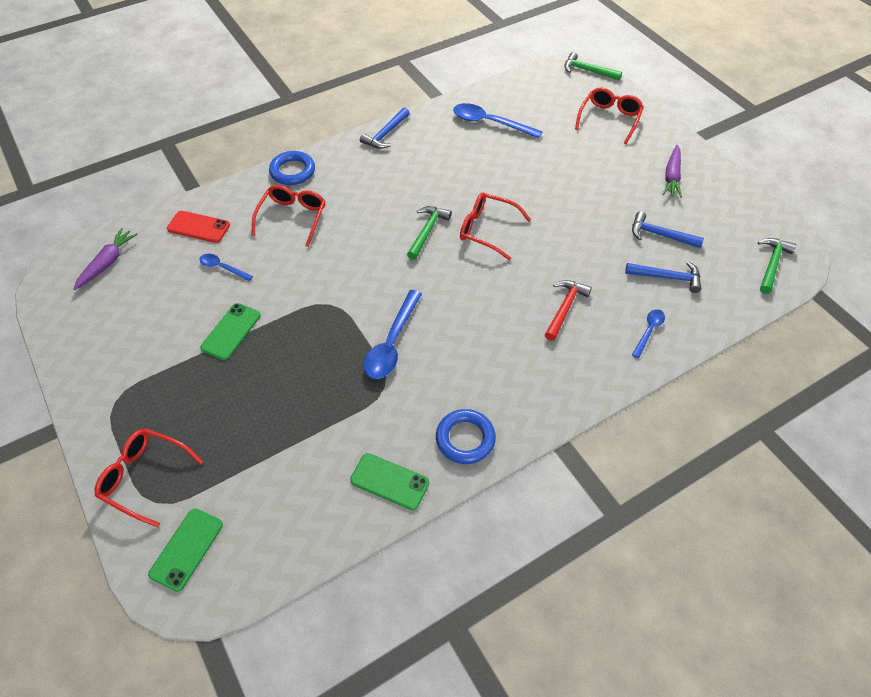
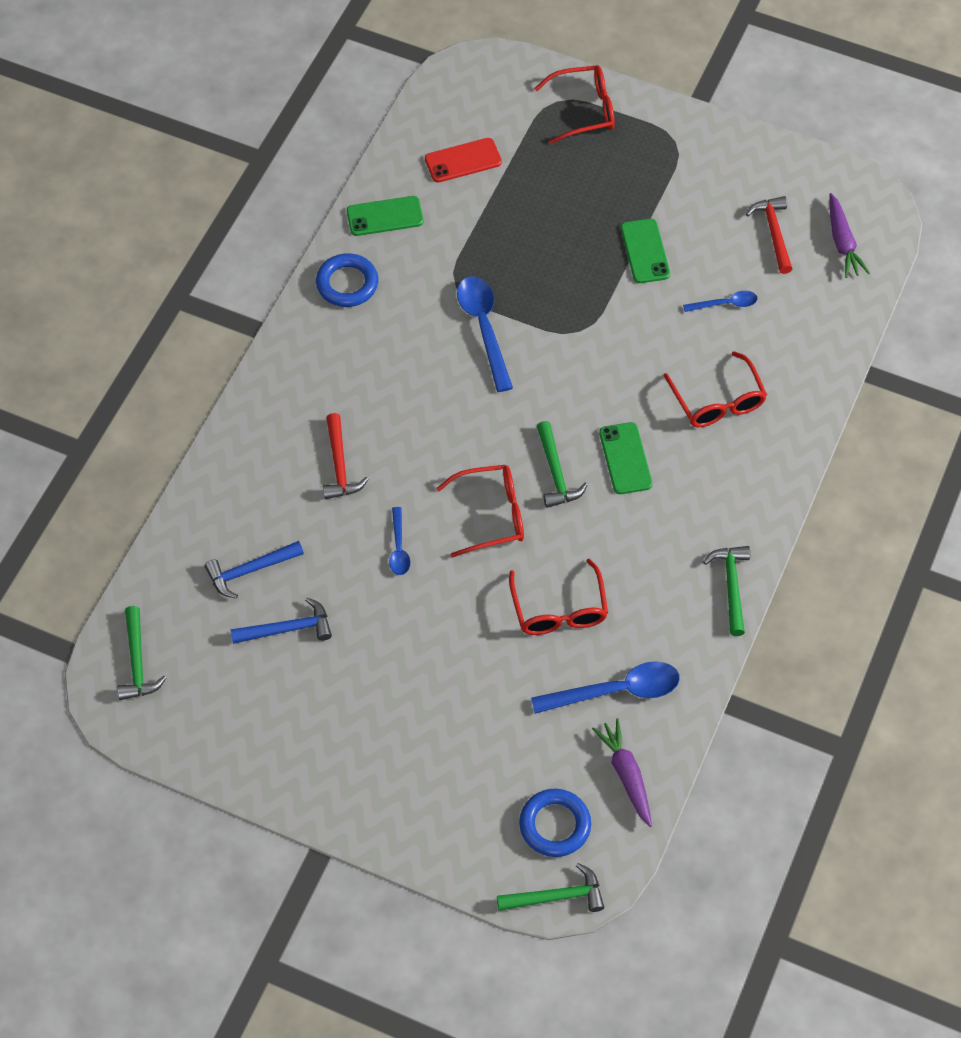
camera: 145 degrees right, 5 degrees up
(138, 293) = (773, 233): none -> red hammer
(187, 549) = (499, 90): green phone -> green phone (625, 458)
(198, 227) = (802, 331): red phone -> red phone (463, 161)
(292, 171) = (783, 460): blue ring -> blue ring (555, 825)
(386, 134) = (731, 586): blue hammer -> green hammer
(609, 119) = (462, 803): red glasses -> red glasses (559, 609)
(649, 331) = (237, 489): blue spoon -> blue spoon (399, 548)
(672, 176) = (320, 739): purple carrot -> purple carrot (626, 775)

